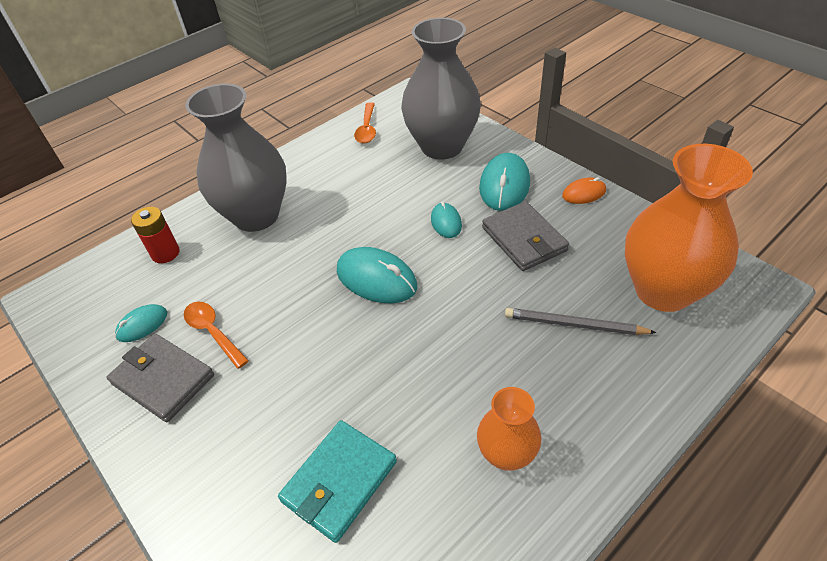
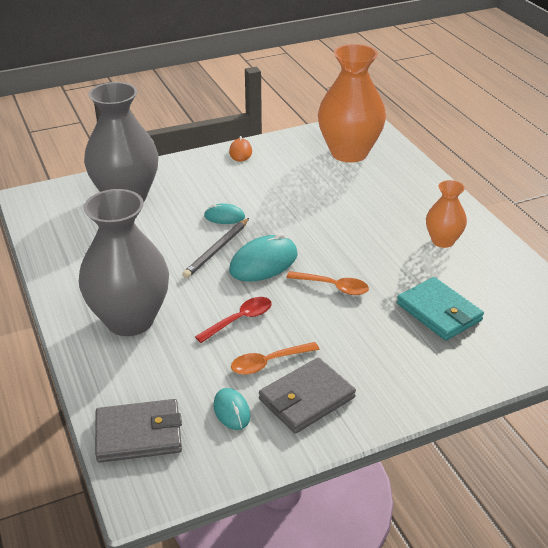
camera: 75 degrees left, 10 degrees down
(165, 253) = (138, 389): red battery -> none
(274, 289) = (239, 320): none -> red spoon
(367, 129) = (57, 231): orange spoon -> orange spoon (333, 287)
(504, 185) = (203, 181): turquoise mouse -> none
(523, 239) = (268, 188): grey wallet -> grey wallet (138, 434)
(574, 325) = (358, 191): grey pencil -> grey pencil (217, 250)

